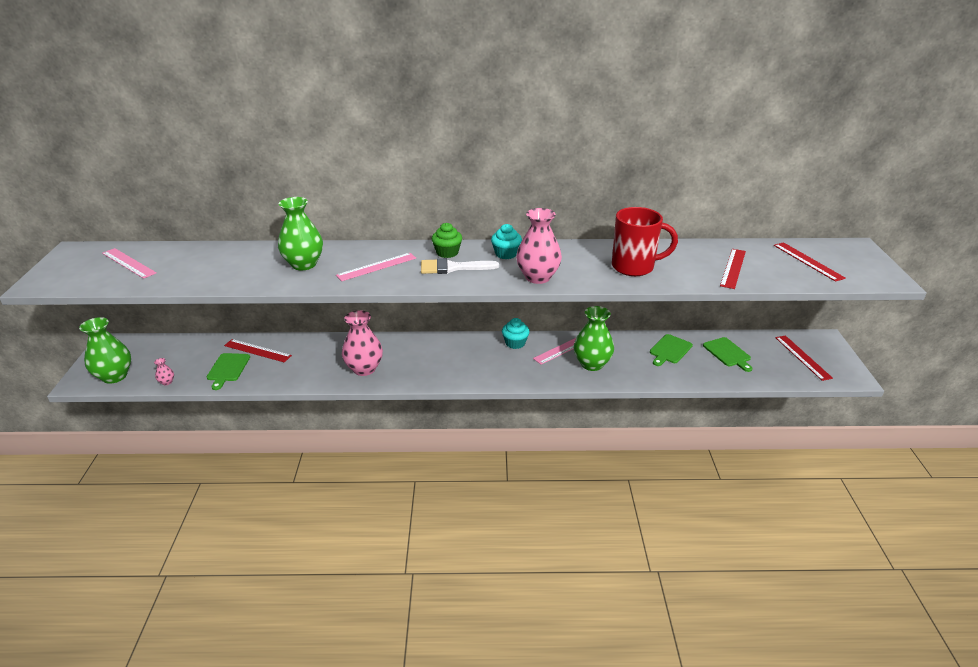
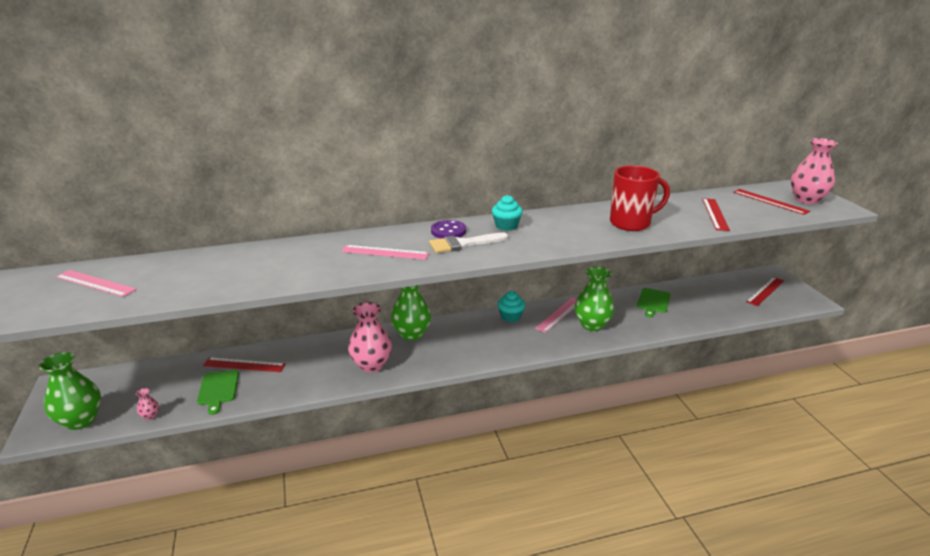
camera: 15 degrees left, 5 degrees down
(304, 264) = (305, 259): green vase -> green vase (411, 334)
(376, 266) = (385, 252): pink ruler -> pink ruler turned 60 degrees clockwise
(447, 252) = (448, 231): green cupcake -> purple button
(537, 277) = (551, 242): pink vase -> pink vase (806, 199)
(727, 353) = (703, 297): green cutting board -> none
(802, 357) = (765, 291): red ruler -> red ruler turned 75 degrees clockwise

